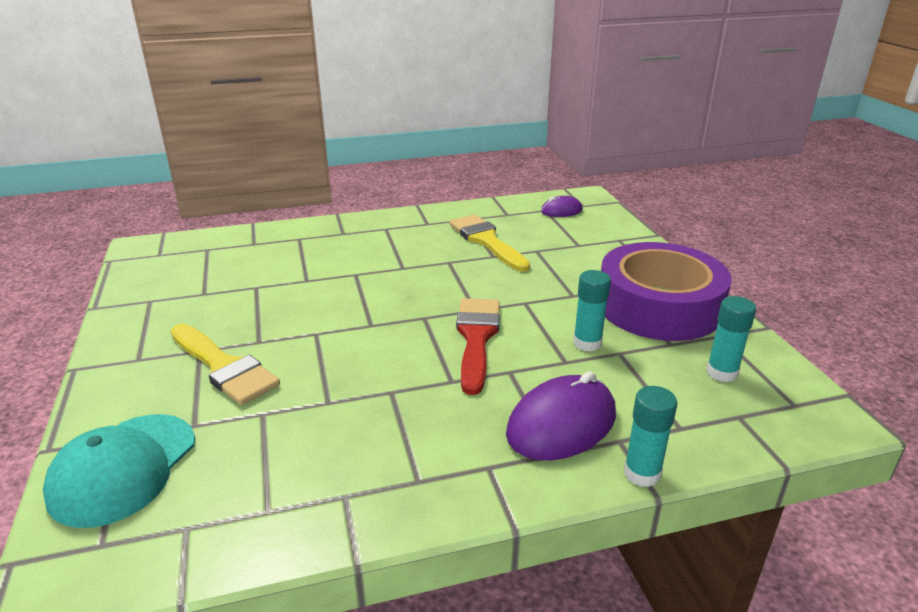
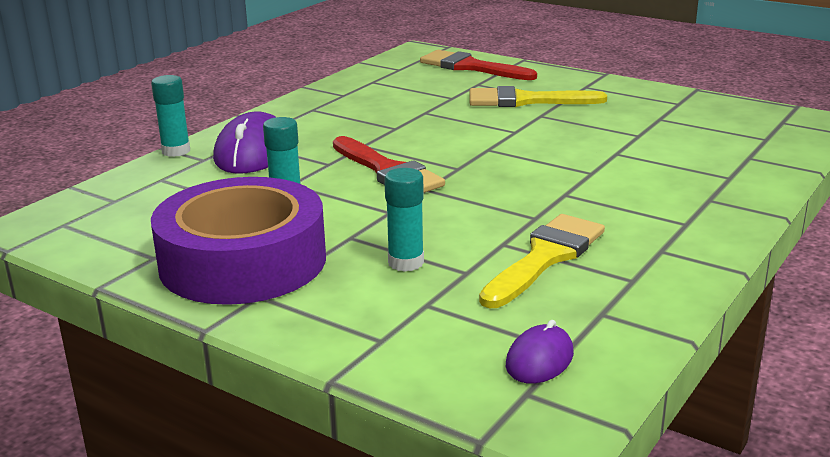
camera: 140 degrees right, 5 degrees down
(123, 469) = (471, 67): turquoise cap -> red brush
(486, 241) = (545, 257): yellow brush -> yellow brush turned 75 degrees counterclockwise
(721, 372) = (140, 224): turquoise glue stick -> turquoise glue stick (406, 262)

